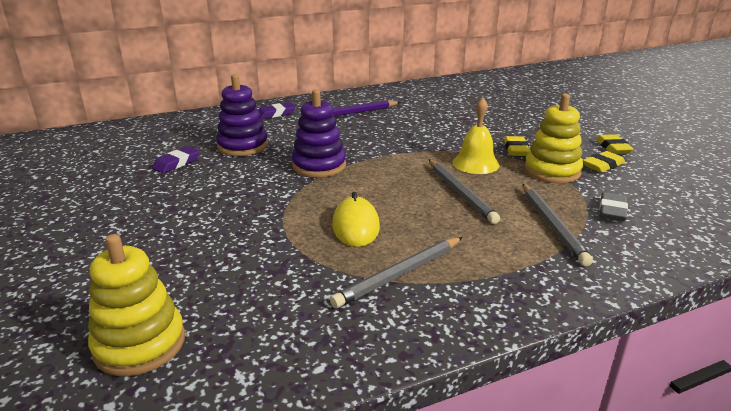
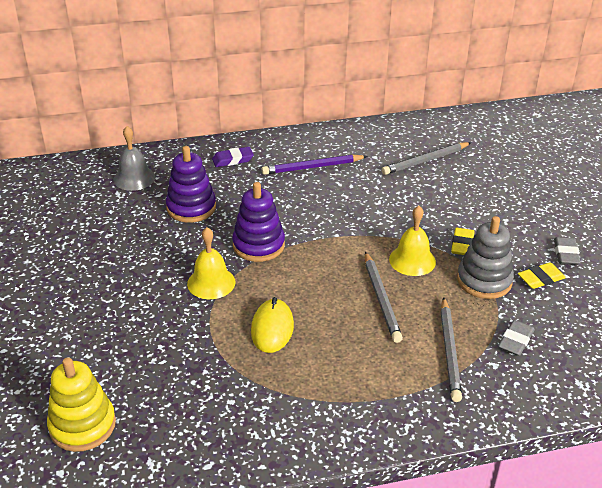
camera: 10 degrees right, 10 degrees up
(176, 163) = (126, 226): purple eraser -> none
(180, 131) = (134, 178): none -> grey bell
(277, 196) = (211, 282): none -> yellow bell
(399, 274) = (293, 387): grey pencil -> grey pencil (425, 160)
(552, 171) = (484, 281): yellow stacking toy -> grey stacking toy
(613, 148) = (566, 254): yellow eraser -> grey eraser

